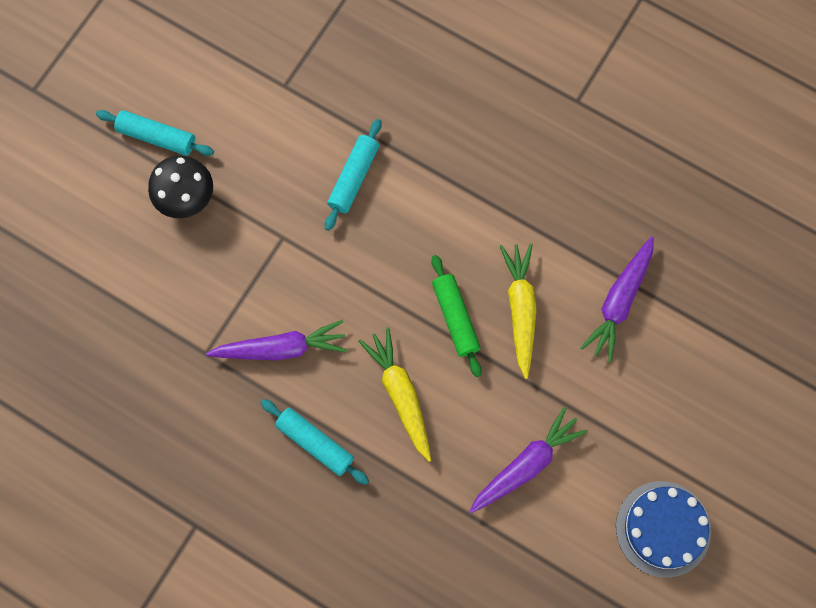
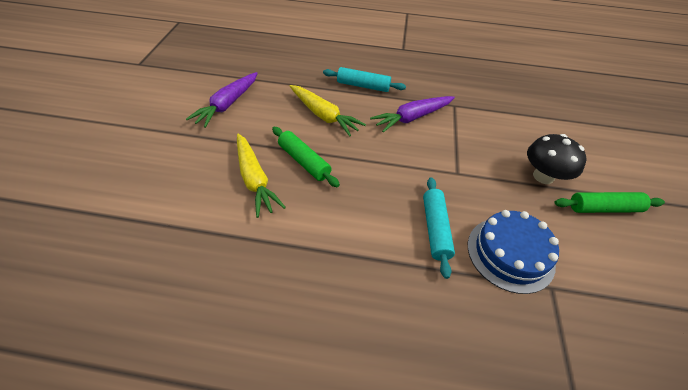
camera: 155 degrees right, 25 degrees down
(157, 137) = (603, 208): turquoise rolling pin -> green rolling pin
(619, 302) = (168, 207): purple carrot -> none
(663, 529) = (129, 98): blue cake -> blue cake (510, 254)

